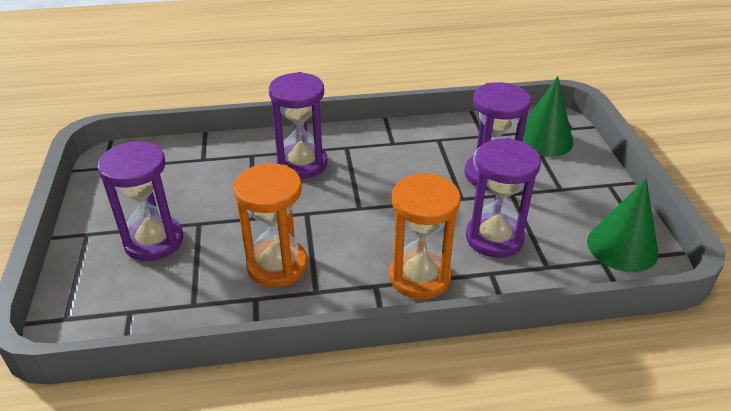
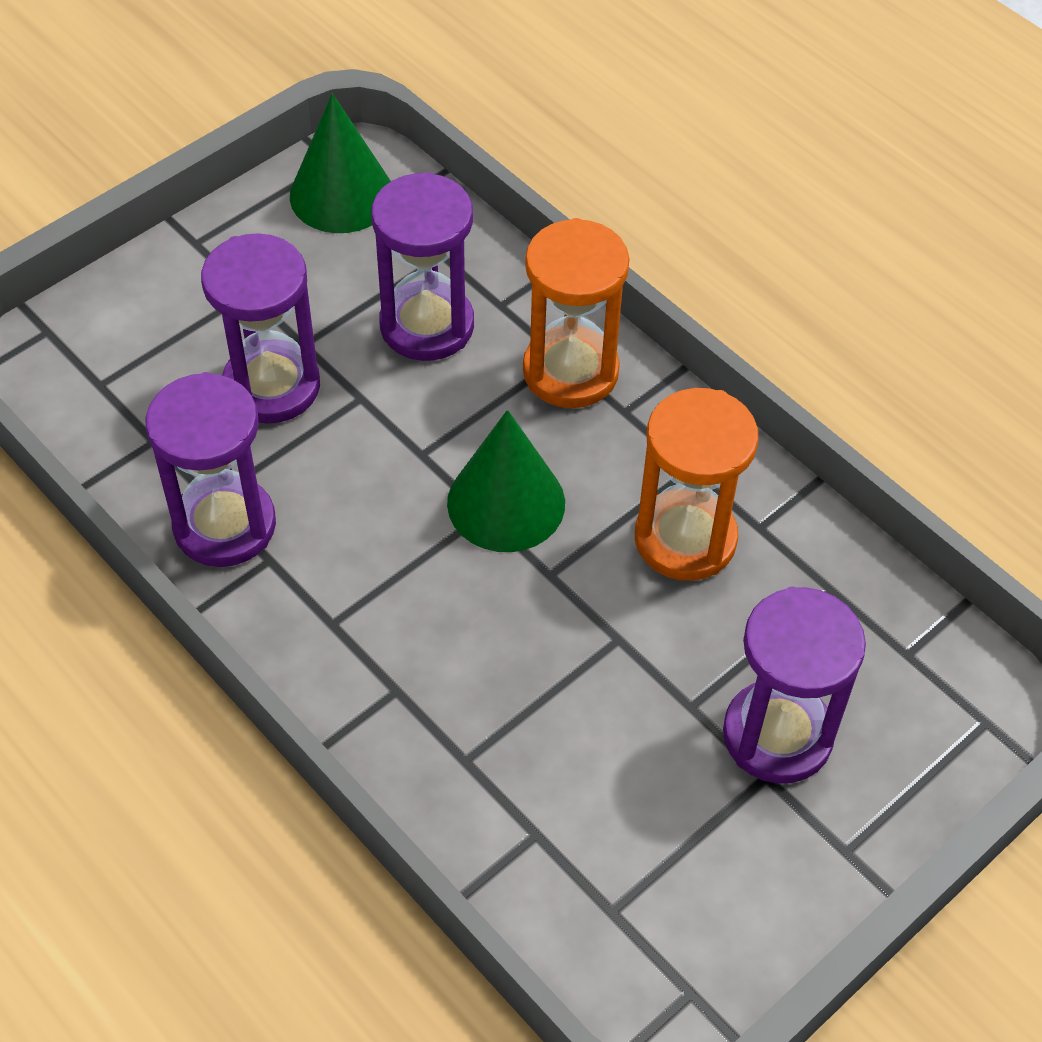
camera: 125 degrees left, 15 degrees up
(302, 164) = (431, 660): purple hourglass -> purple hourglass (224, 525)
(544, 139) = (113, 354): green cone -> green cone (506, 503)

